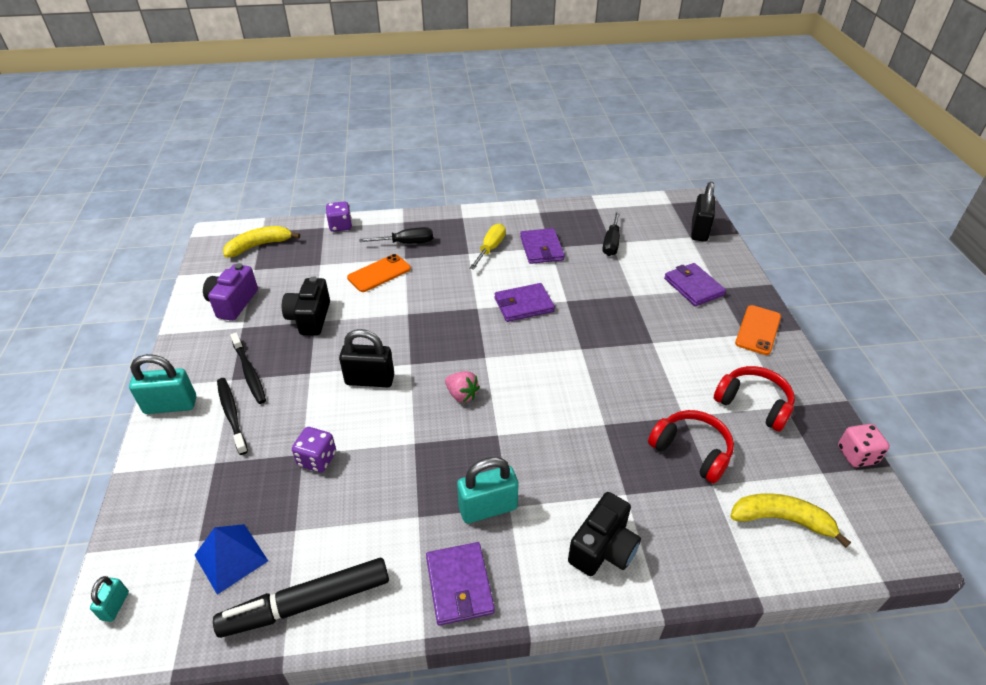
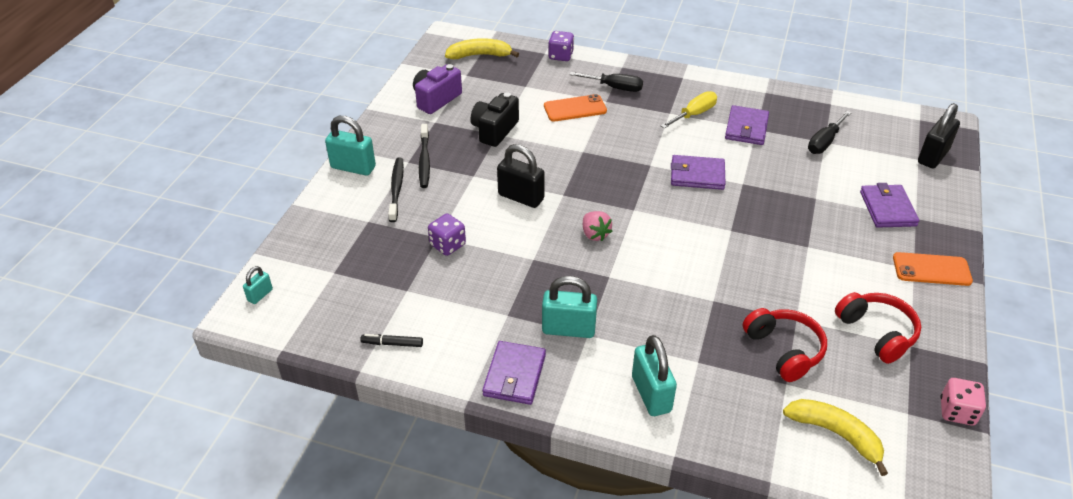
camera: 25 degrees right, 0 degrees up
(231, 557) = (351, 292): blue pyramid -> none
(307, 603) = (392, 344): black marker -> black marker, size x0.44
(603, 548) = (651, 394): black camera -> turquoise padlock
(758, 330) = (931, 269): orange phone -> orange phone turned 45 degrees clockwise

